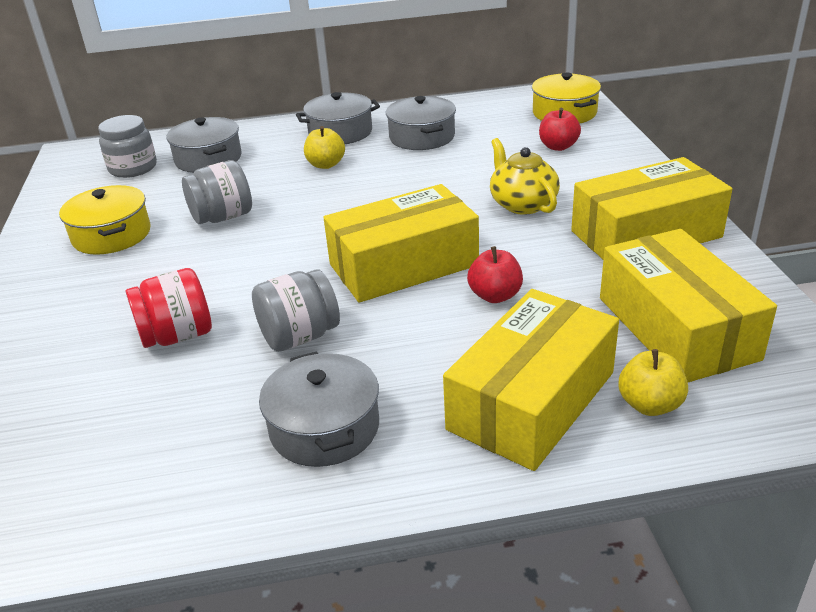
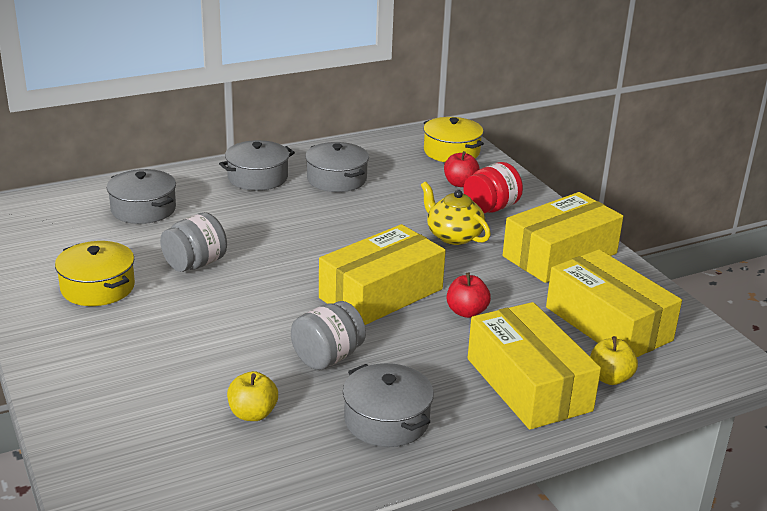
camera: 20 degrees left, 5 degrees down
(133, 168) = (71, 222): grey jar -> none
(177, 336) = (222, 367): red jar -> red jar (491, 208)
(326, 165) = (262, 209): yellow apple -> yellow apple (253, 414)
(531, 400) = (528, 384): yellow box -> yellow box turned 45 degrees counterclockwise

